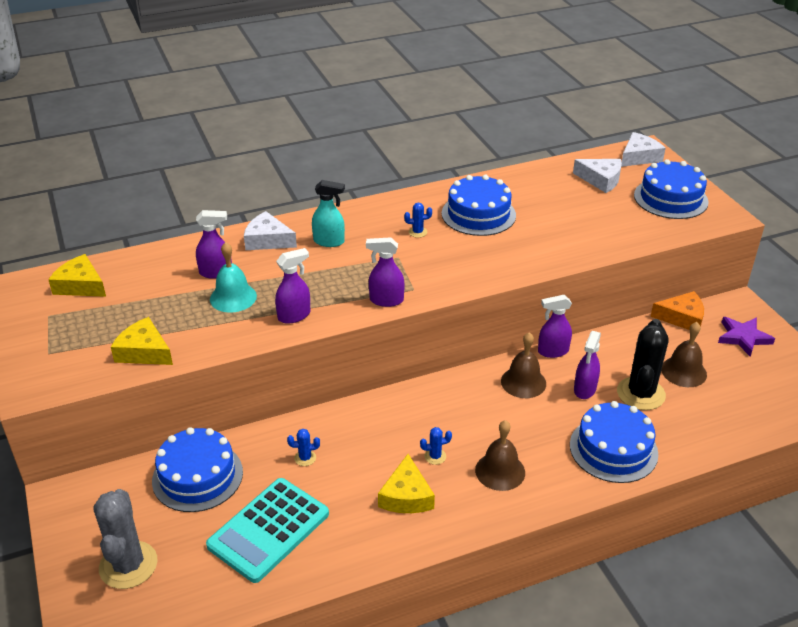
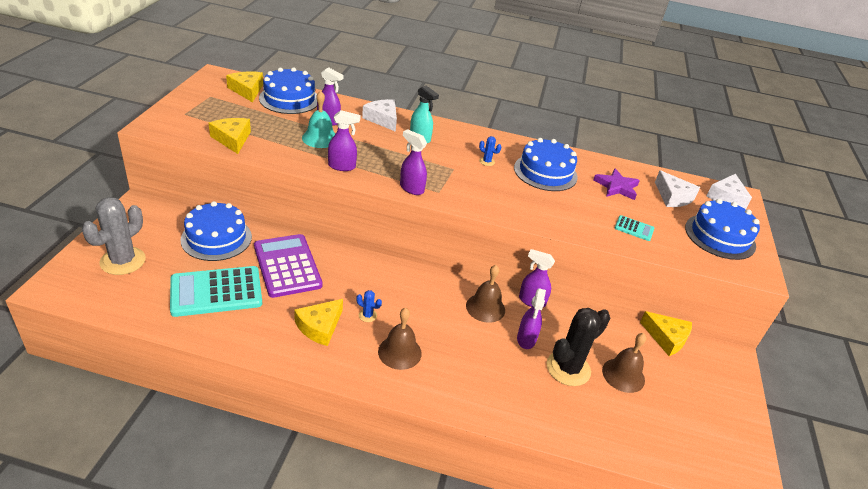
camera: 30 degrees right, 0 degrees up
(305, 458) = (287, 266): blue cactus -> purple calculator
(584, 389) = (526, 339): purple spray bottle -> purple spray bottle turned 45 degrees counterclockwise
(604, 229) = (634, 228): none -> turquoise calculator
(613, 449) = (500, 391): blue cake -> blue cake (289, 99)
(639, 157) = (726, 197): white cheese -> white cheese turned 120 degrees clockwise
(682, 318) = (666, 338): orange cheese -> yellow cheese
(743, 337) = (707, 382): purple star -> purple star (616, 187)

